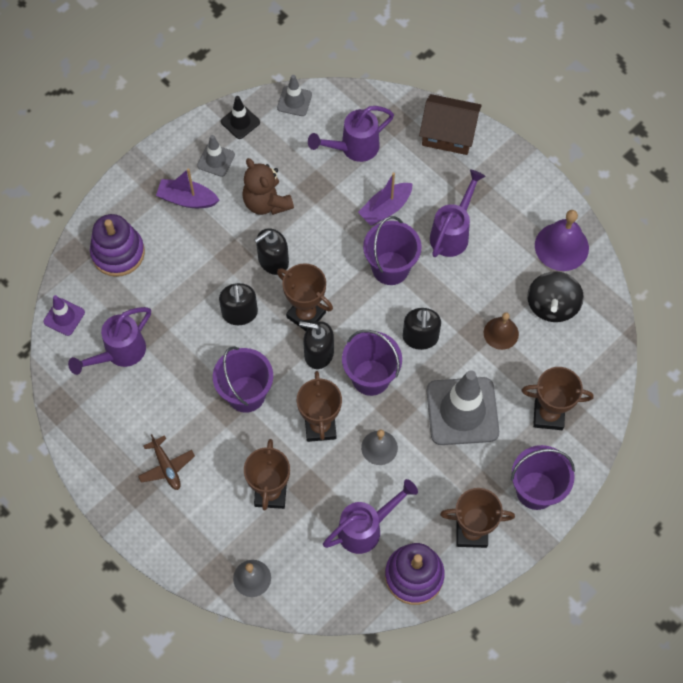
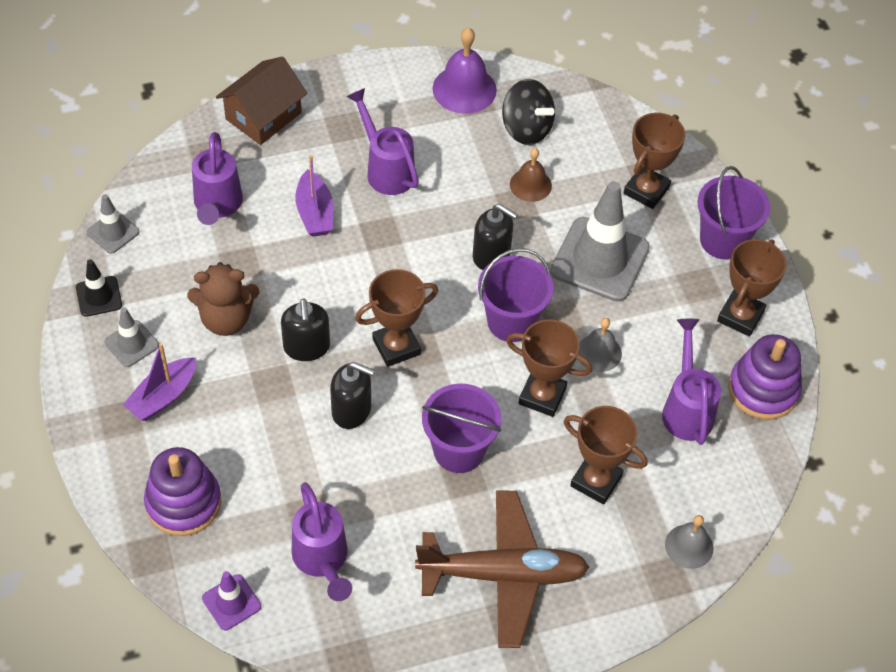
camera: 65 degrees left, 10 degrees down
(166, 467) = (503, 574): brown plane -> brown plane, size x2.13
(318, 353) = (452, 356): black soap dispenser -> none
(390, 268) = (391, 242): purple bucket -> none

